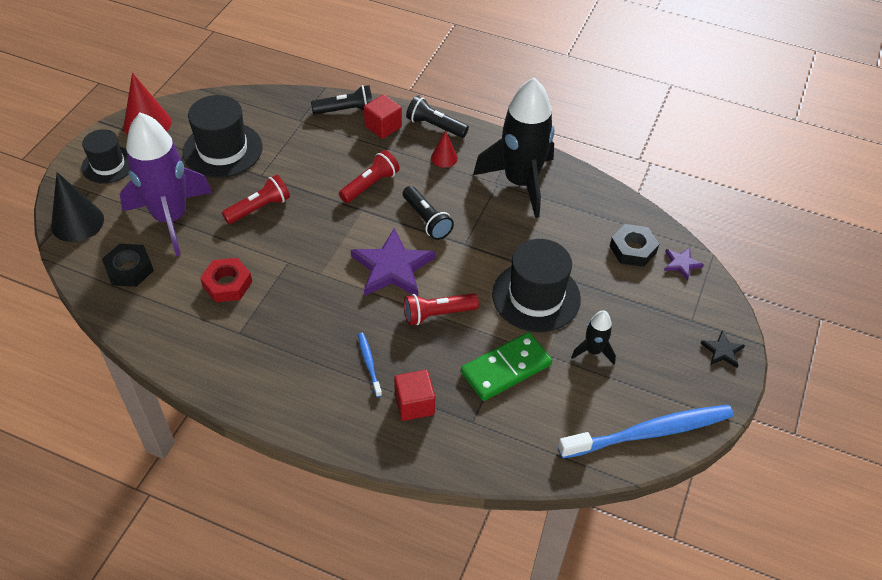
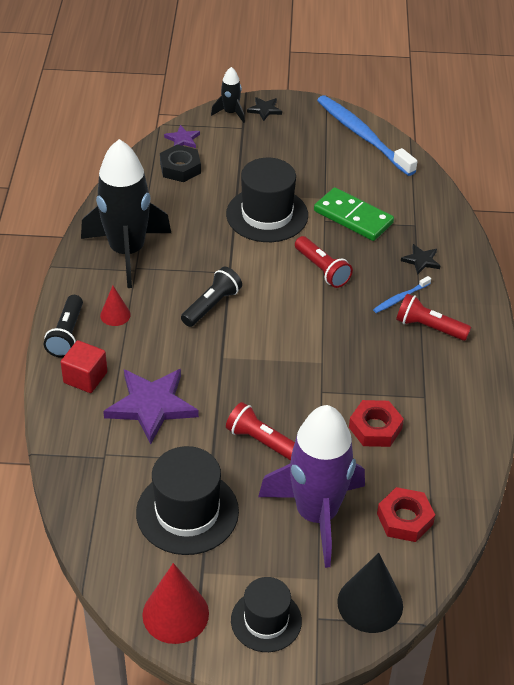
camera: 110 degrees left, 5 degrees down
(129, 269) = (404, 519): black nut -> red nut
(346, 110) = (69, 419): black flashlight -> none
(370, 185) = (183, 361): red flashlight -> red flashlight (429, 327)
(392, 267) = (285, 313): purple star -> purple star (151, 406)
(414, 404) = (421, 260): red cube -> black star
(593, 351) = (305, 173): black rocket -> black rocket (230, 113)

